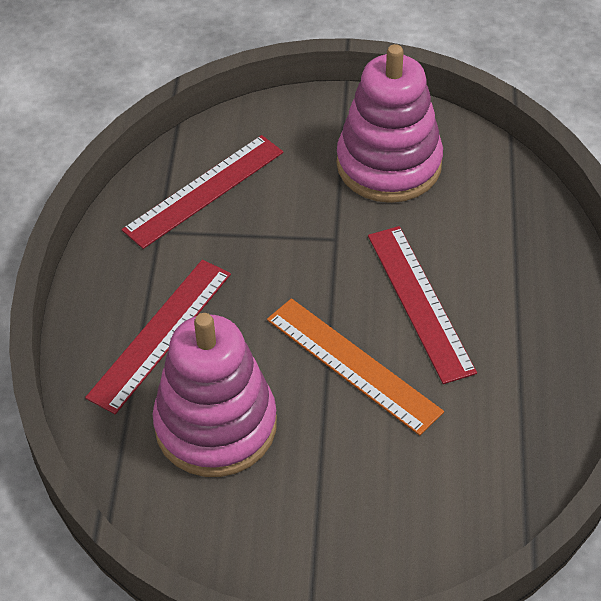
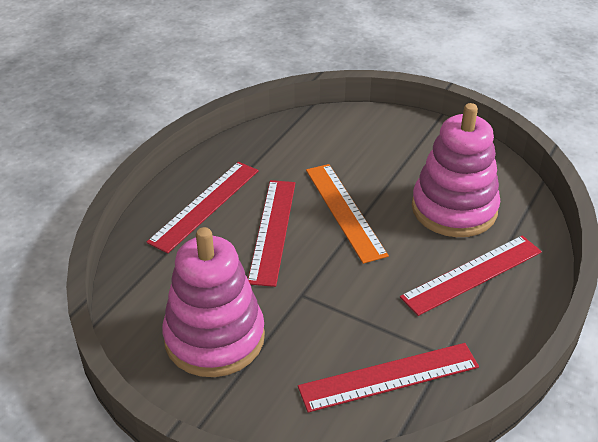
camera: 155 degrees left, 10 degrees down
(525, 305) = (205, 205): none -> red ruler

